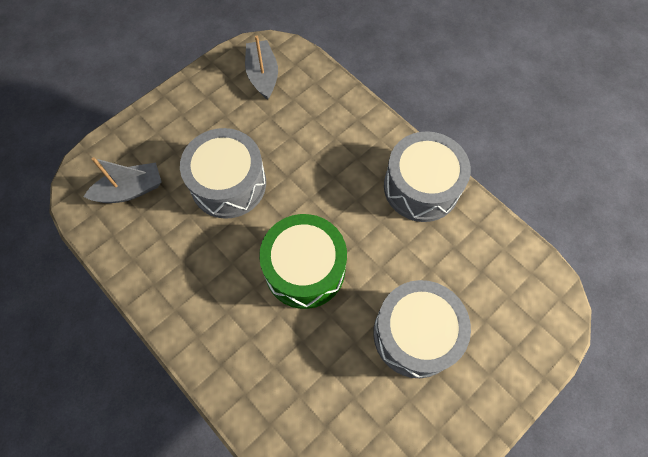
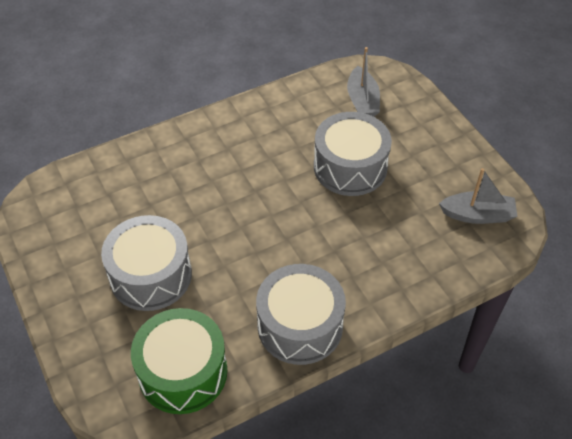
camera: 105 degrees right, 15 degrees down
(304, 269) = (245, 207): green drum -> green drum (183, 372)

